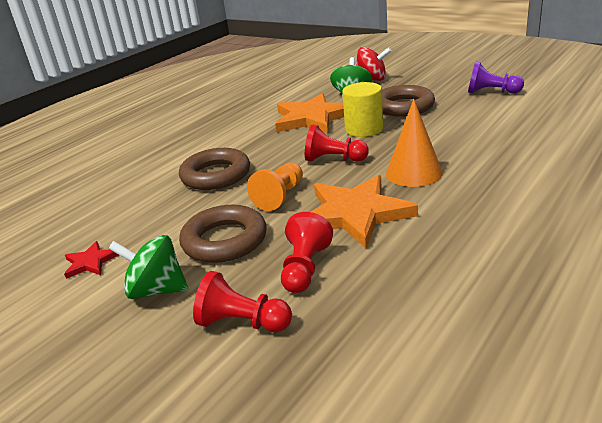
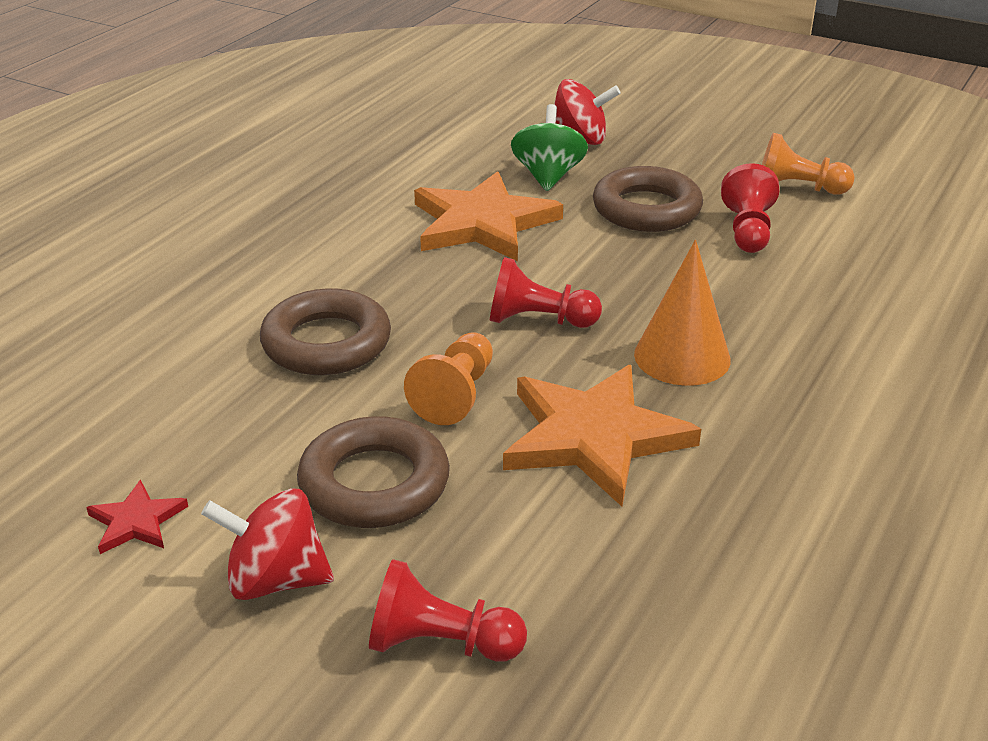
camera: 10 degrees left, 5 degrees up
(156, 290) = (275, 580): green spinning top -> red spinning top
(305, 268) = (526, 542): red pawn -> red pawn (748, 230)
(364, 129) = (582, 256): yellow cylinder -> none
(491, 92) = (797, 188): purple pawn -> orange pawn

